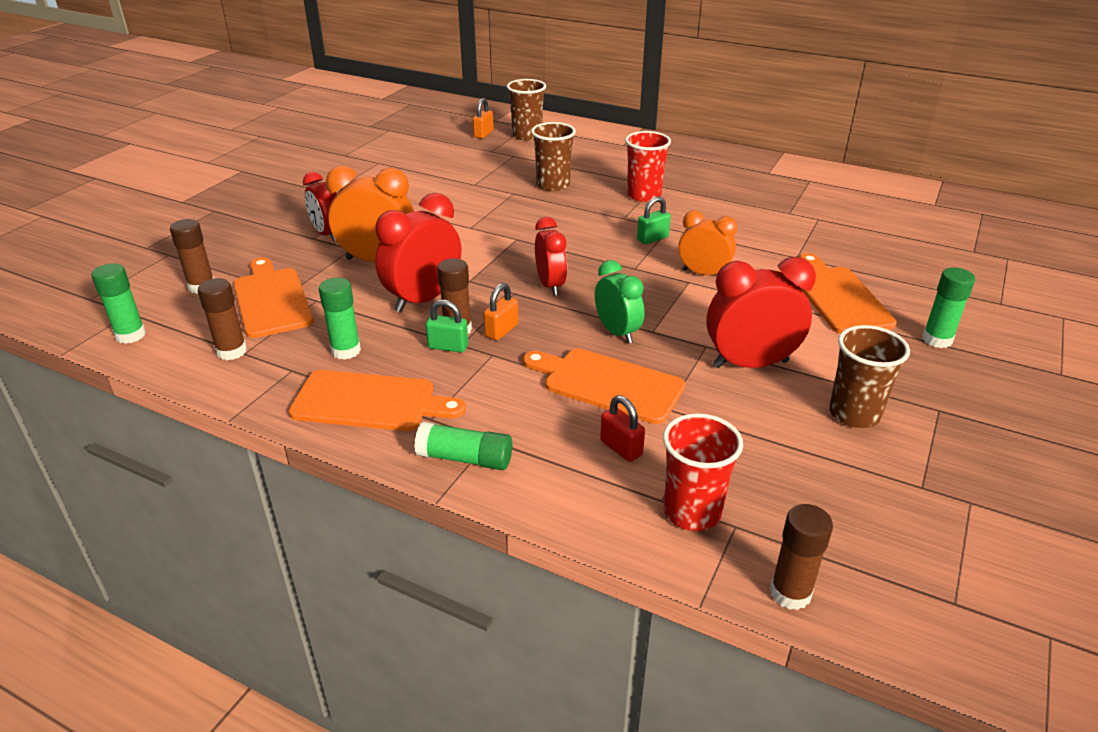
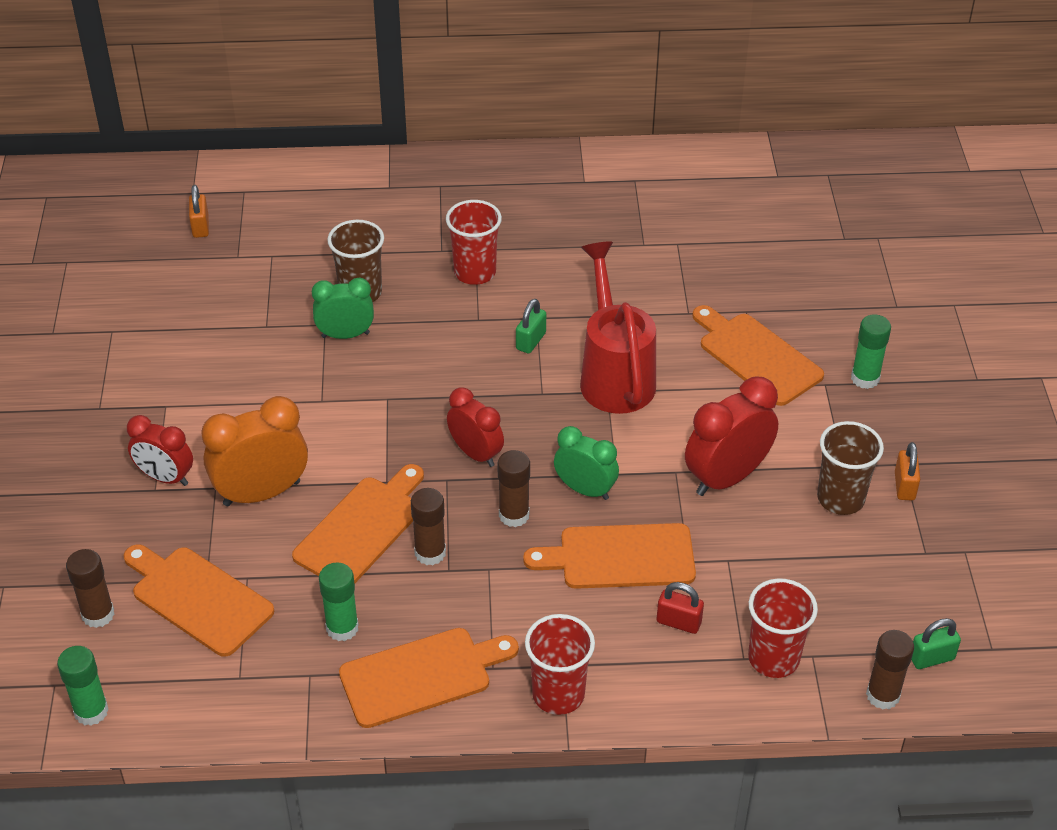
camera: 30 degrees left, 10 degrees up
(231, 351) = (225, 681): brown glue stick -> brown glue stick (514, 515)
(423, 299) = (361, 528): red clock -> orange cutting board
(448, 347) = (439, 578): green padlock -> green padlock (931, 658)
(465, 458) = (558, 694): green glue stick -> red cup
(501, 330) = (474, 535): orange padlock -> orange padlock (904, 486)
(521, 201) = (345, 335): none -> green clock
(527, 135) = (259, 210): brown cup -> none
(703, 274) = (614, 374): orange clock -> red watering can

